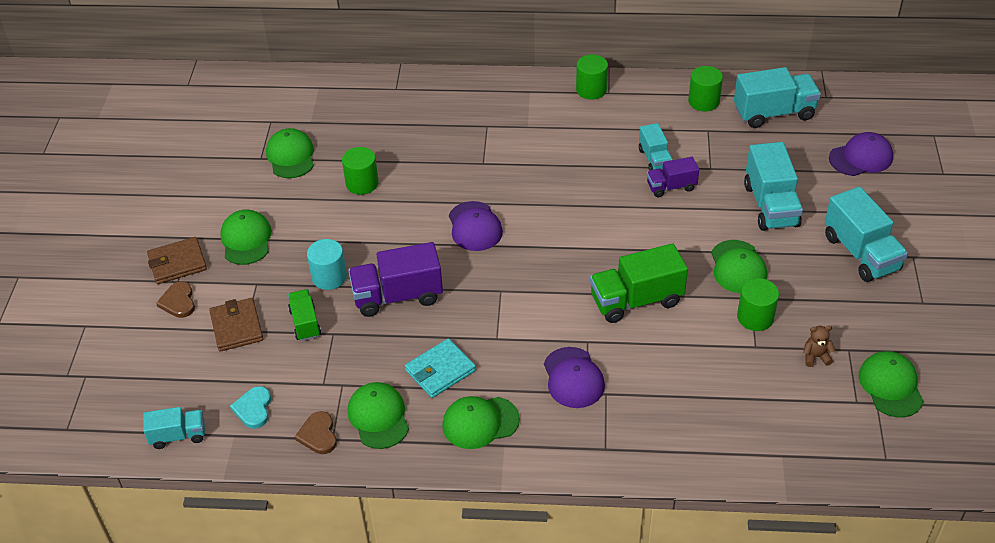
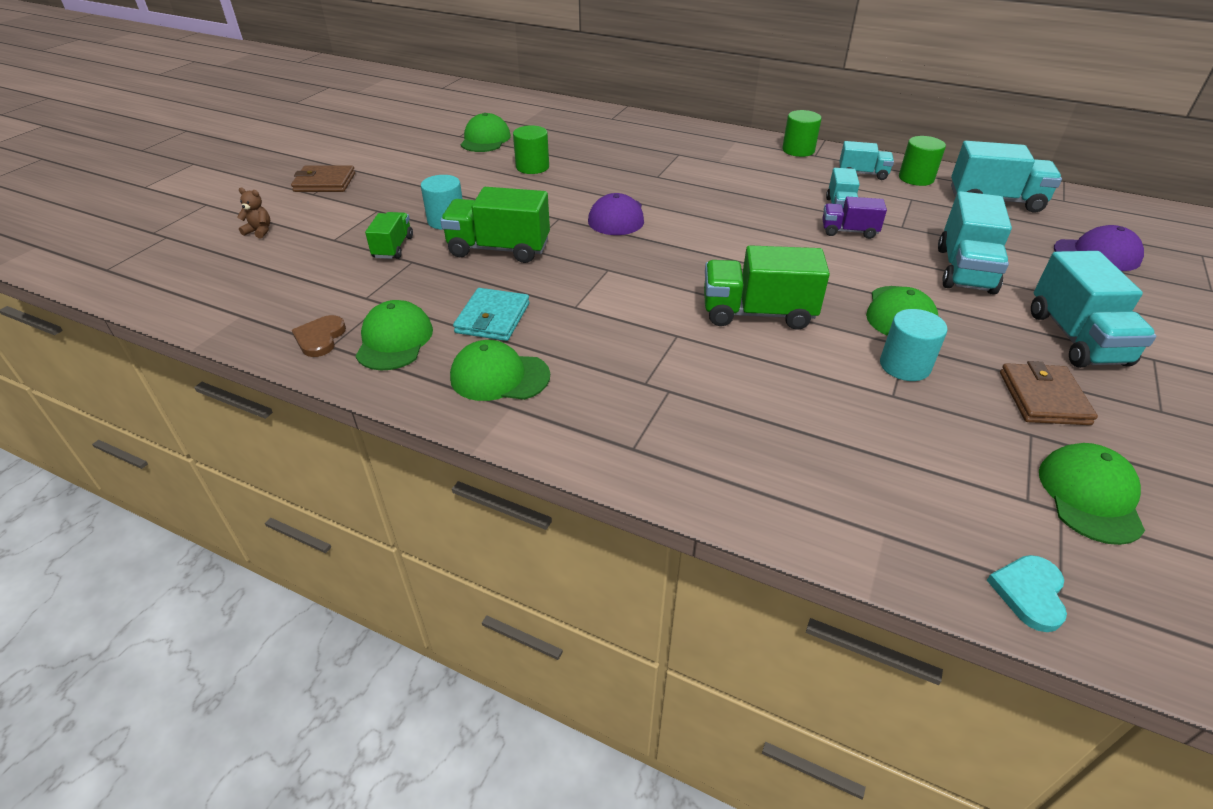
camera: 20 degrees right, 5 degrees down
(178, 302) = (298, 207): brown heart -> none
(178, 435) = (191, 301): turquoise truck -> turquoise truck (862, 174)
(236, 327) = (329, 235): brown wallet -> brown wallet (1043, 398)
(246, 239) = (397, 180): green cap -> none
(253, 409) = (280, 299): turquoise heart -> turquoise heart (1029, 593)
(397, 296) = (499, 249): purple truck -> green truck
(440, 370) = (493, 318): turquoise wallet -> turquoise wallet turned 60 degrees counterclockwise
(573, 378) = (638, 364): purple cap -> none
(755, 317) = (904, 366): green cylinder -> turquoise cylinder
(815, 357) = (978, 429): brown teddy bear -> brown teddy bear (259, 231)

